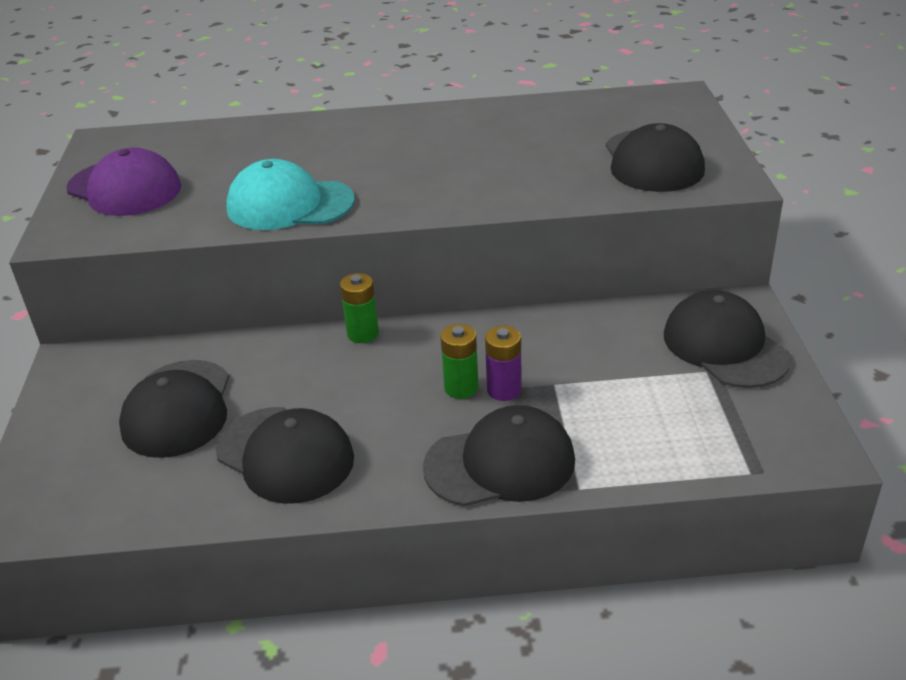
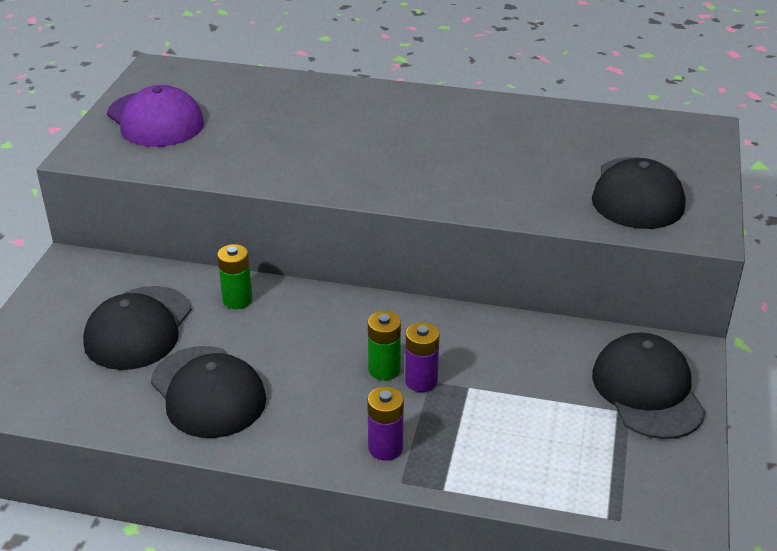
camera: 15 degrees right, 0 degrees up
(290, 204) = (285, 166): turquoise cap -> none
(363, 333) = (322, 297): green battery -> green battery (237, 300)
(500, 463) = (385, 448): black cap -> purple battery

